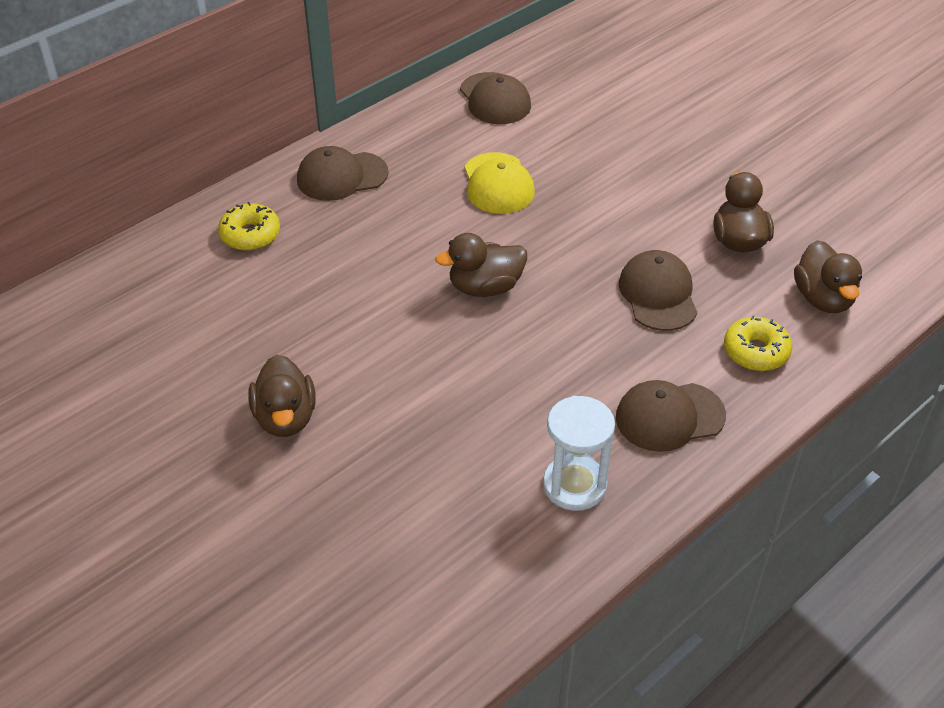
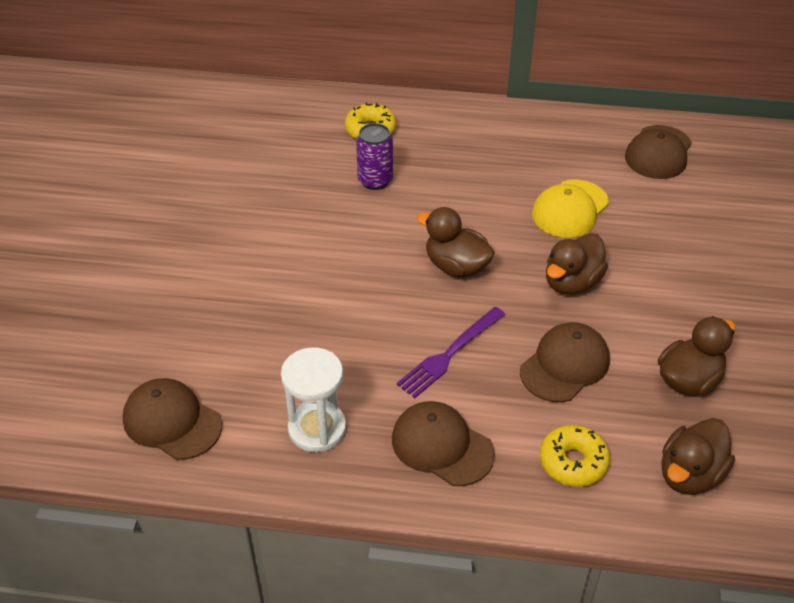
camera: 50 degrees right, 0 degrees up
(285, 418) = (231, 247): brown duck -> brown duck (572, 282)
(320, 272) = (375, 180): none -> purple can
(342, 176) = (476, 133): brown cap -> brown cap (172, 421)
(578, 352) = (449, 354): none -> purple fork

